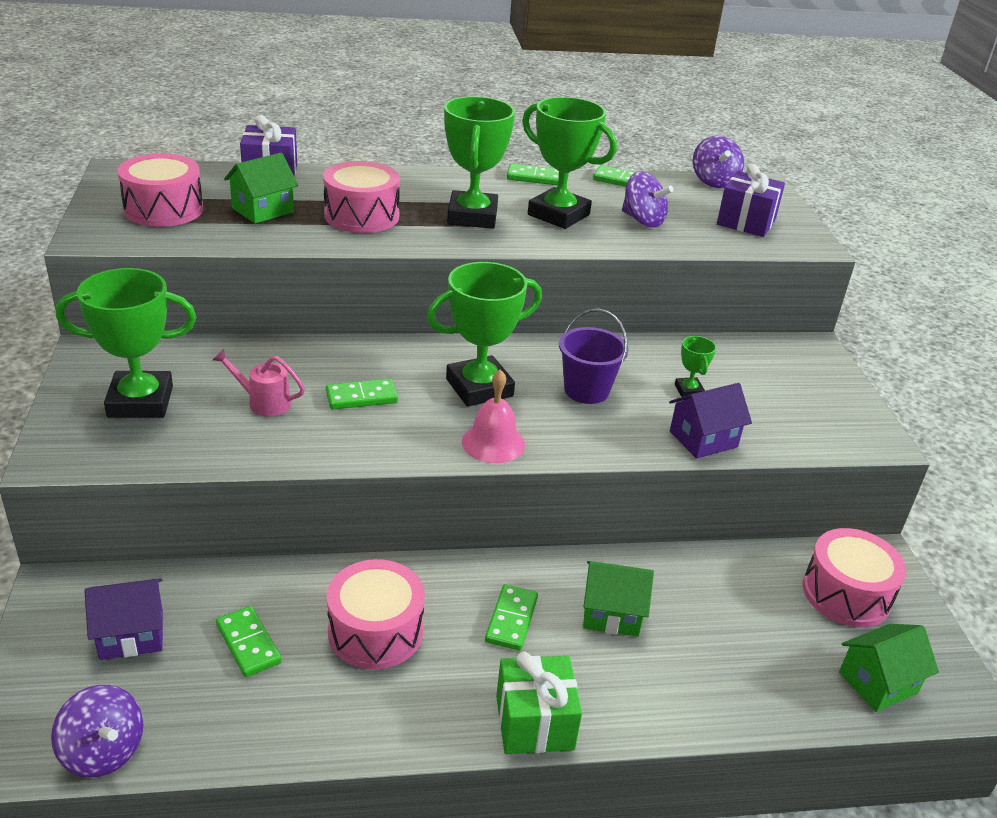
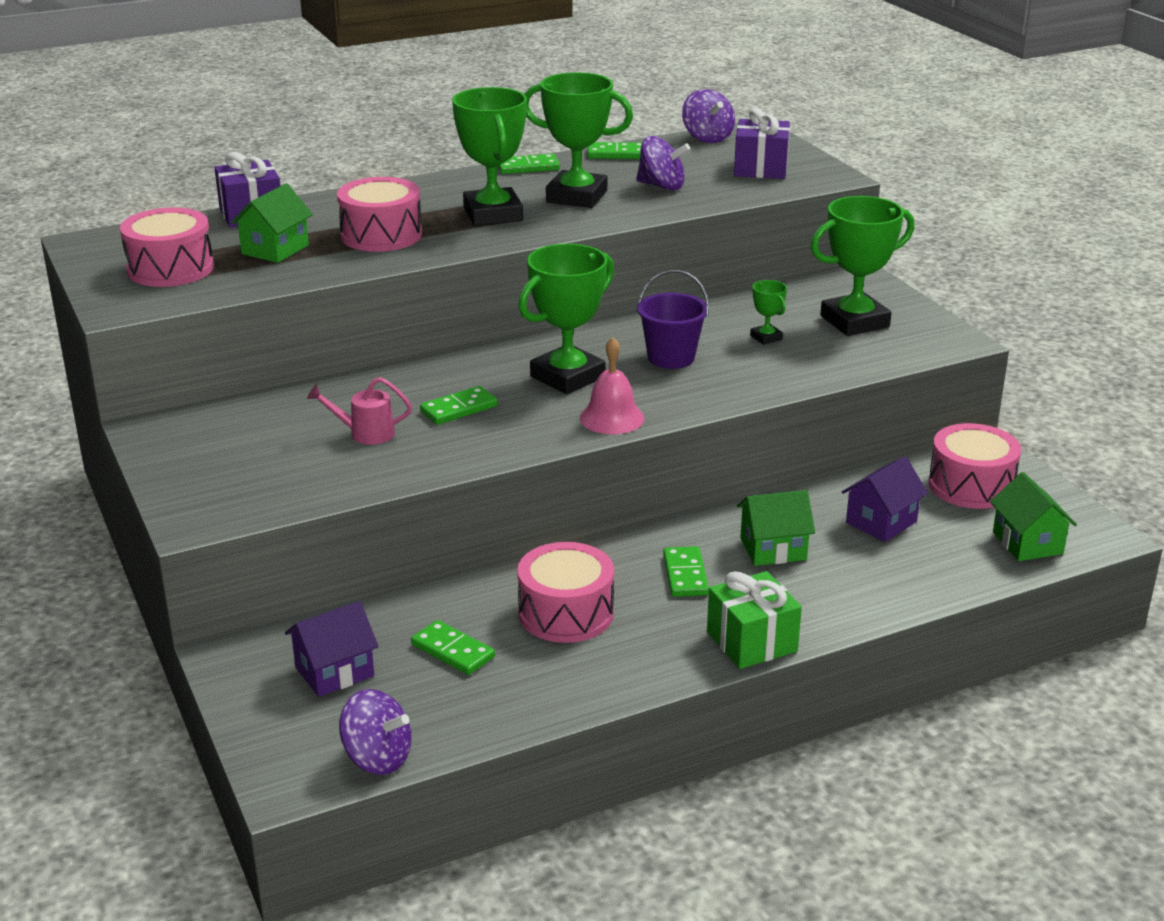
camera: 15 degrees left, 5 degrees down
(140, 402) = (240, 459): green trophy -> green trophy (854, 321)
(703, 439) = (802, 373): purple house -> purple house (881, 522)
(878, 683) = (1027, 543): green house -> green house turned 60 degrees counterclockwise

